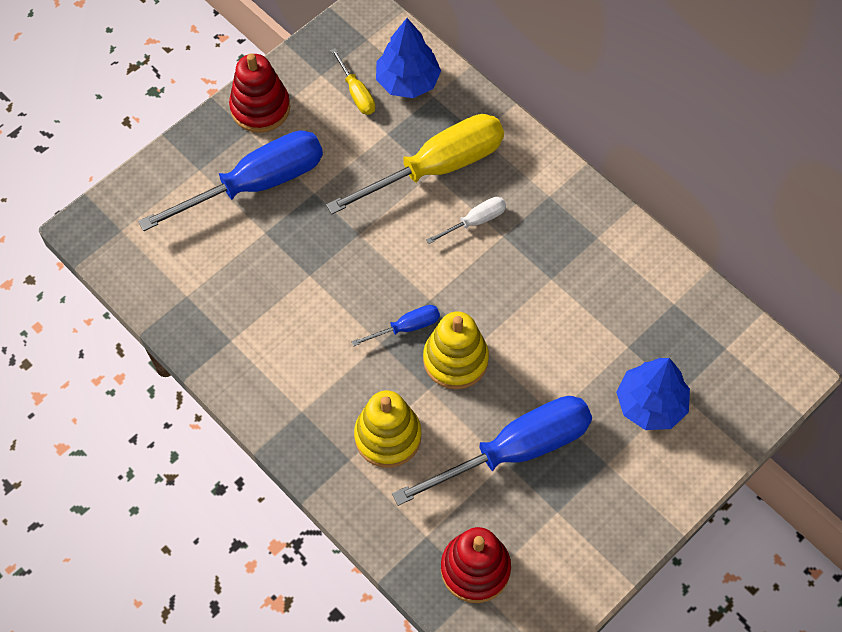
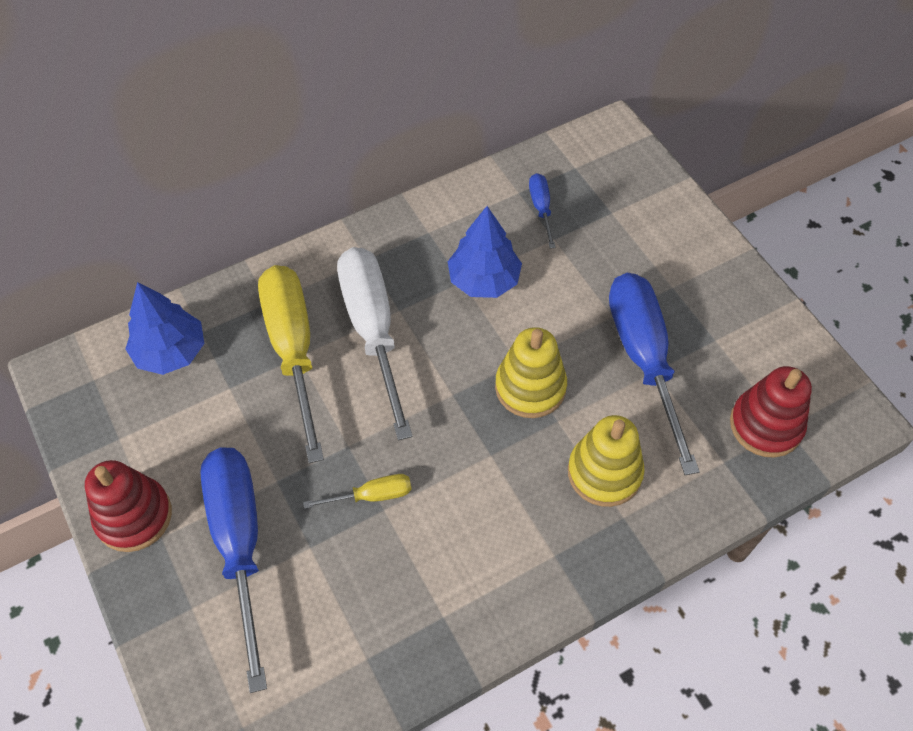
camera: 75 degrees left, 5 degrees down
(357, 93) = (162, 406): yellow screwdriver -> yellow screwdriver (372, 495)
(407, 327) = (479, 424): blue screwdriver -> blue screwdriver (541, 208)
(475, 221) = (373, 330): white screwdriver -> white screwdriver, size x2.21
(650, 404) = (618, 237): blue tree -> blue tree (484, 280)

